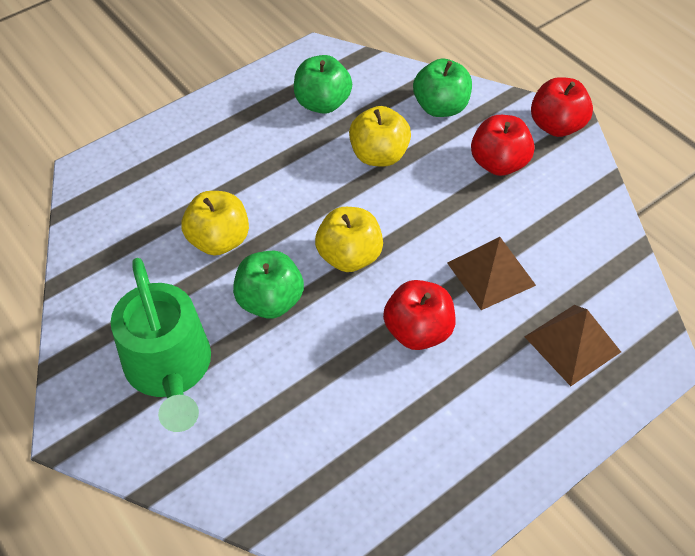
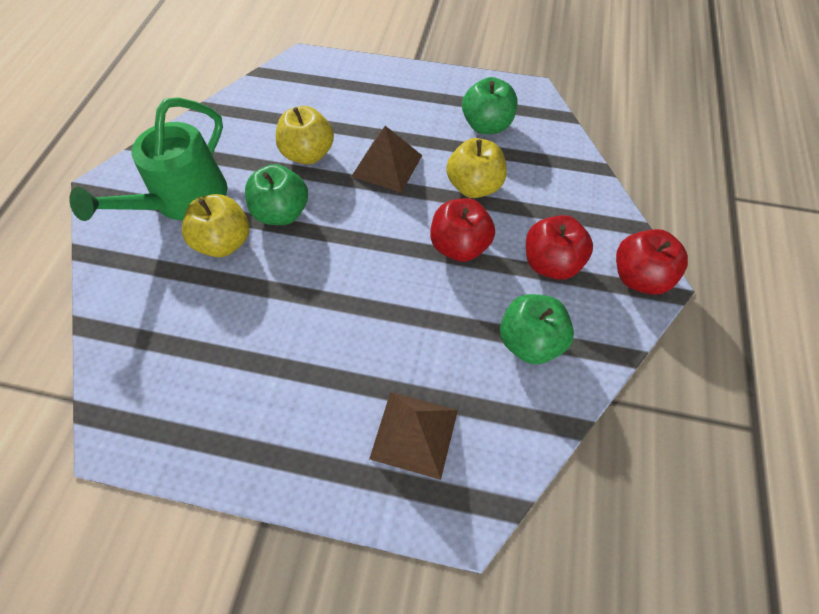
camera: 50 degrees right, 5 degrees up
(349, 256) = (362, 230): yellow apple -> yellow apple (224, 243)
(418, 331) = (331, 315): red apple -> red apple (459, 246)
(440, 107) = (565, 191): green apple -> green apple (530, 342)
(491, 273) = (432, 329): brown pyramid -> brown pyramid (387, 165)

